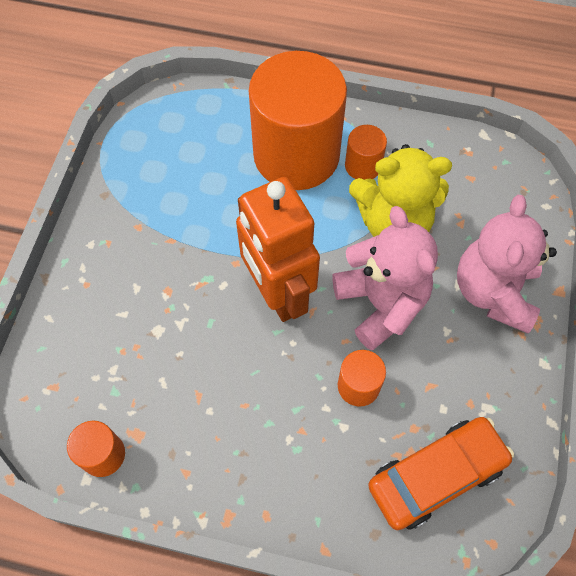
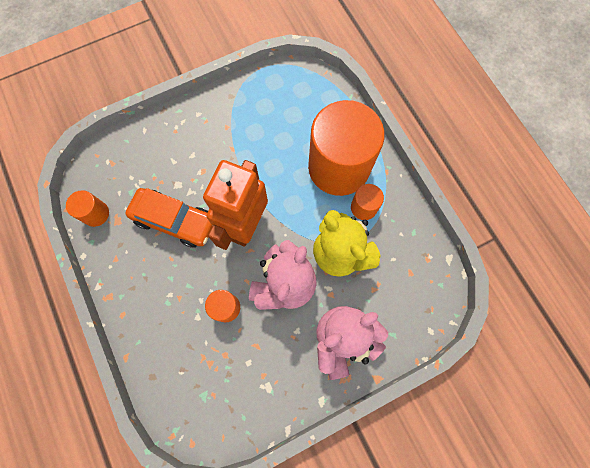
camera: 50 degrees right, 10 degrees up
(436, 475) = (207, 386): orange car -> orange car (175, 220)

